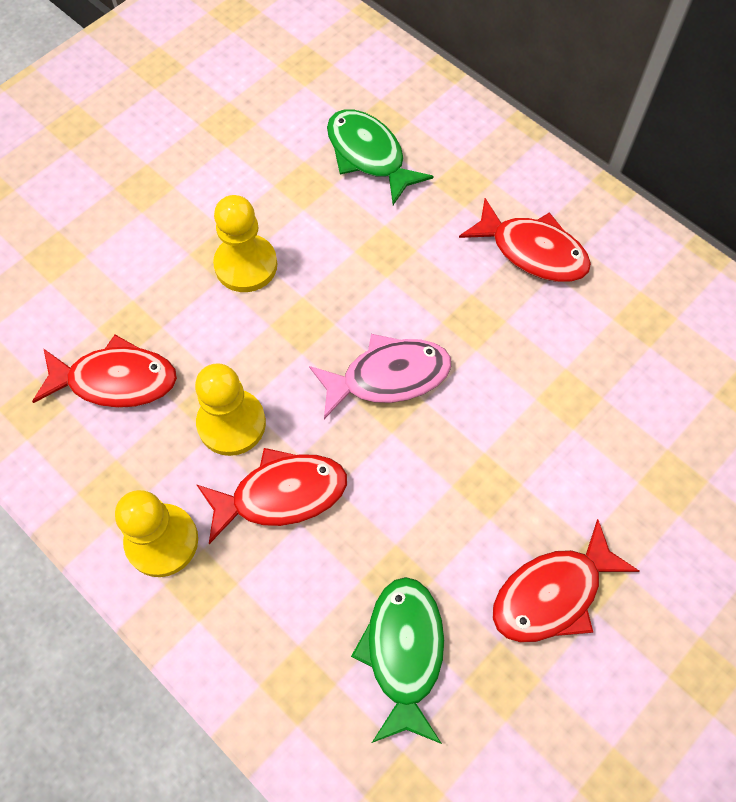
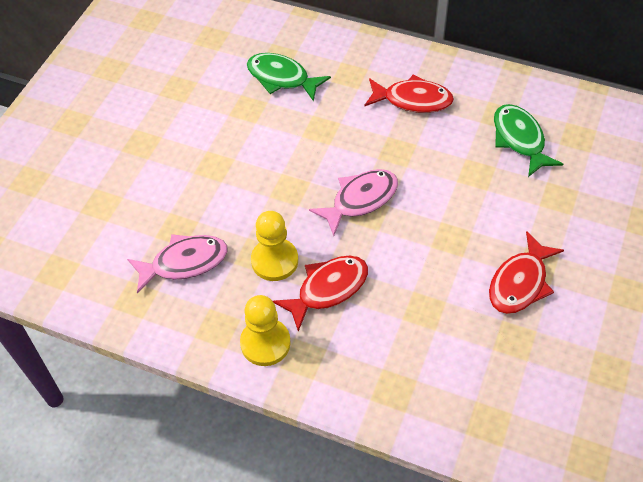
camera: 20 degrees left, 10 degrees down
(115, 380) = (184, 263): red fish -> pink fish
(246, 265) = (235, 167): yellow pawn -> none
(403, 652) = (449, 347): green fish -> green fish (519, 139)

